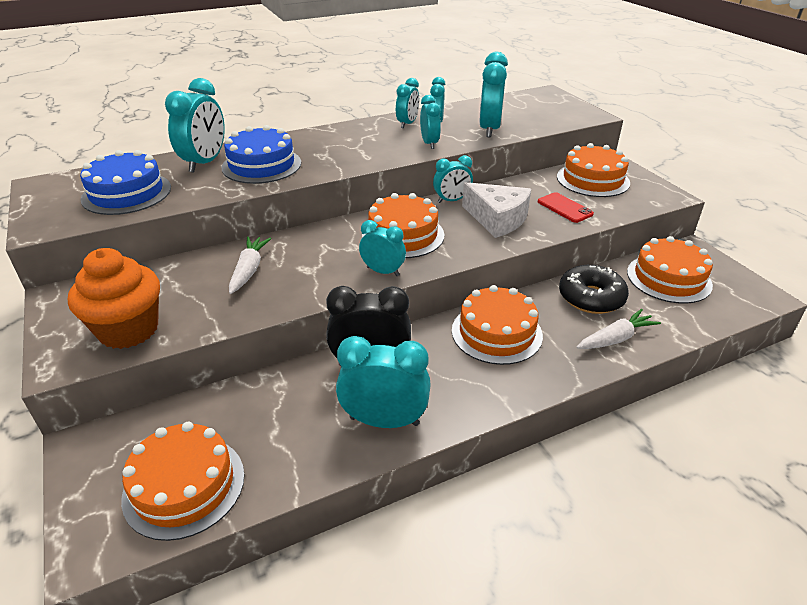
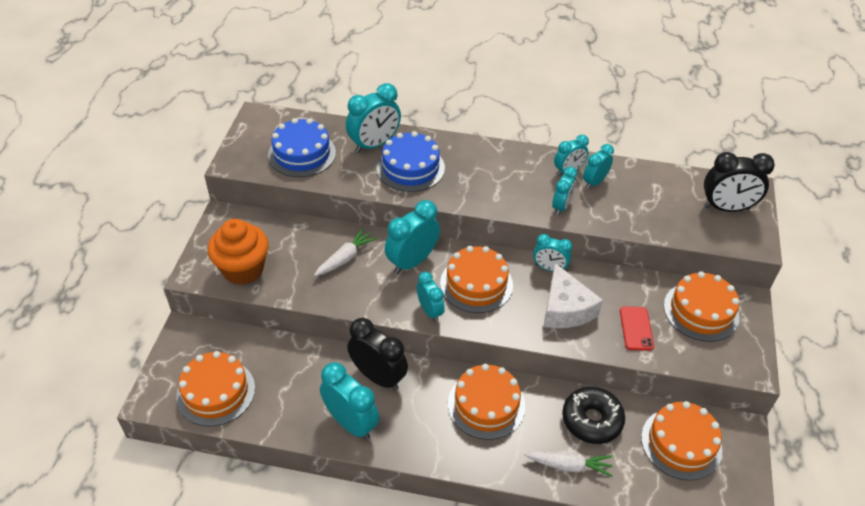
camera: 35 degrees right, 10 degrees up
(489, 129) = (633, 214): turquoise clock -> turquoise clock (412, 261)
(547, 106) = (726, 208): none -> black clock

